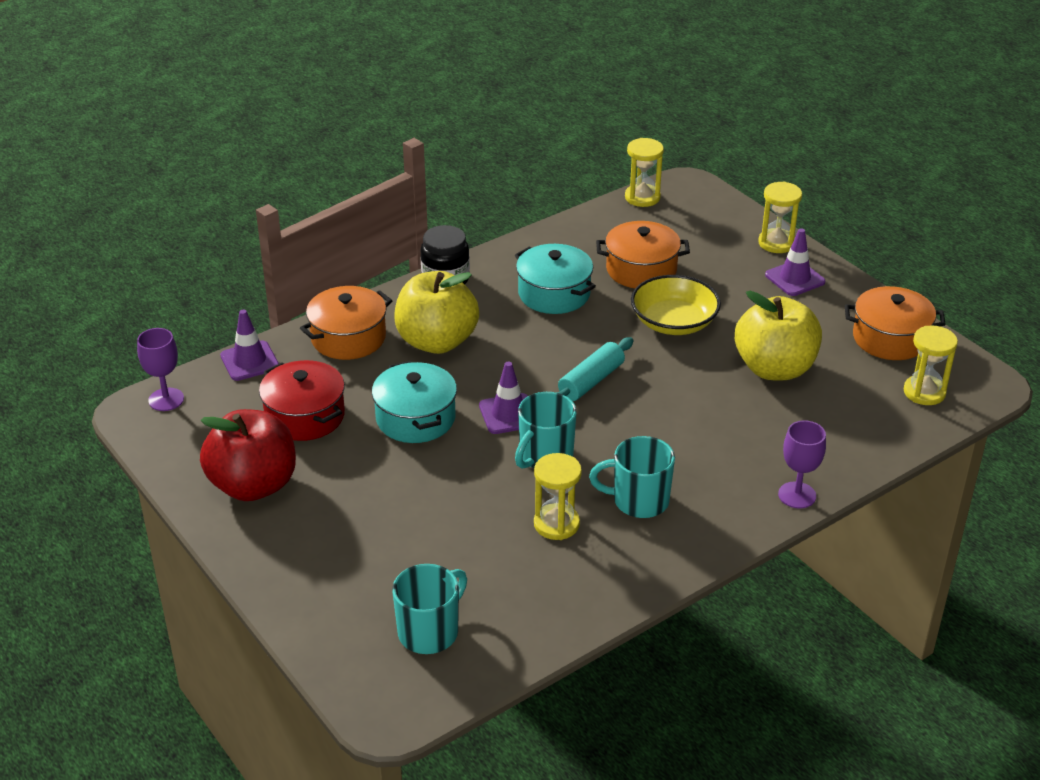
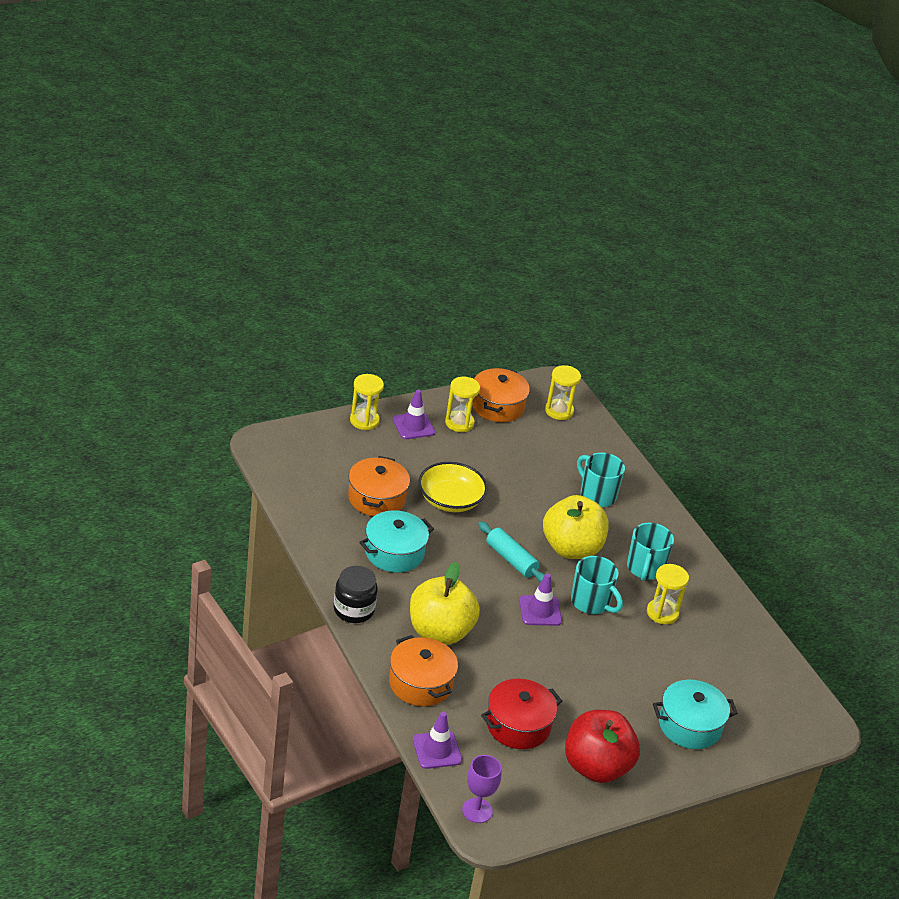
camera: 85 degrees left, 0 degrees up
(415, 418) = (534, 662): turquoise pot -> turquoise pot (690, 725)
(429, 632) = (757, 695): turquoise mug -> turquoise mug (597, 495)
(642, 197) = (272, 471): yellow hourglass -> yellow hourglass (459, 423)
(774, 368) = (518, 467): yellow apple -> yellow apple (571, 548)
(797, 495) = (650, 497): purple goblet -> none

